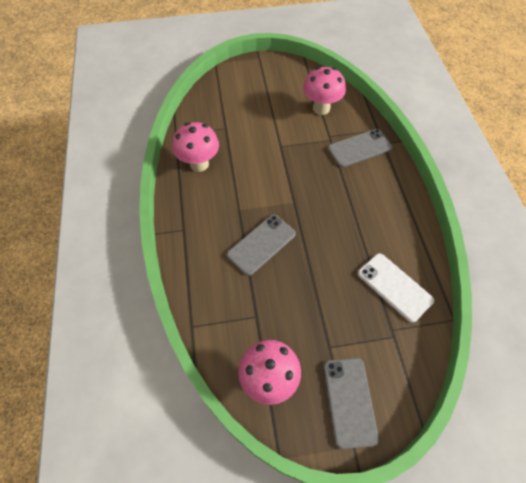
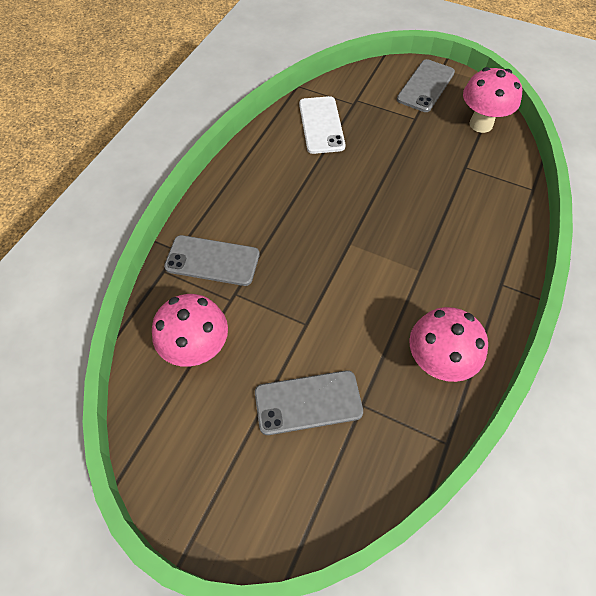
camera: 145 degrees left, 0 degrees up
(261, 244) = (419, 220): grey phone -> grey phone (308, 402)

